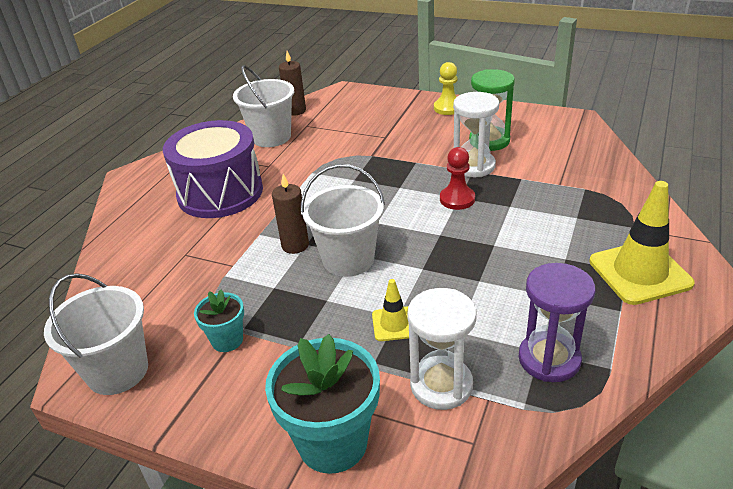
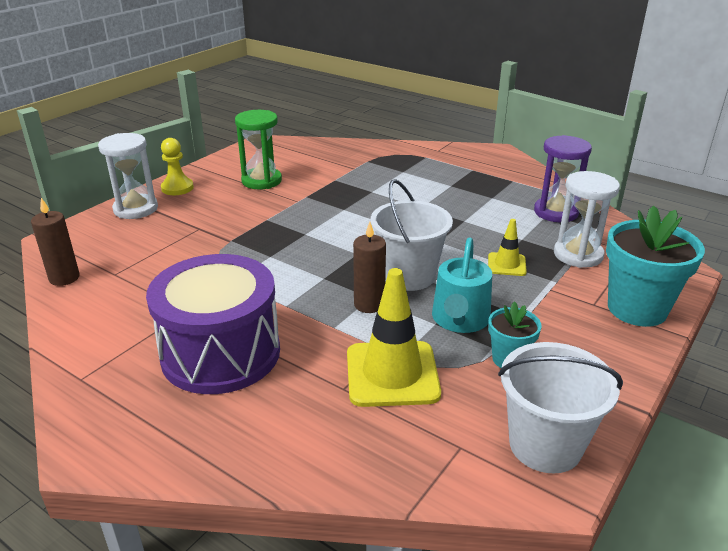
camera: 80 degrees left, 5 degrees down
(271, 137) = (115, 303): white bucket -> none
(283, 302) = (460, 320): none -> turquoise watering can
(457, 199) = (346, 210): red pawn -> none
(473, 166) = (298, 195): white hourglass -> white hourglass (136, 209)
(639, 272) = (476, 167): yellow traffic cone -> yellow traffic cone (392, 374)

